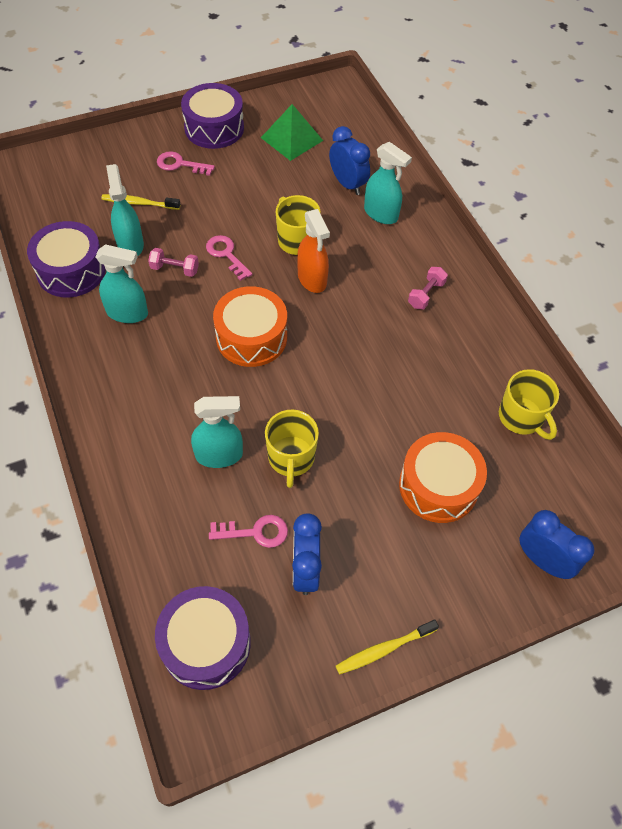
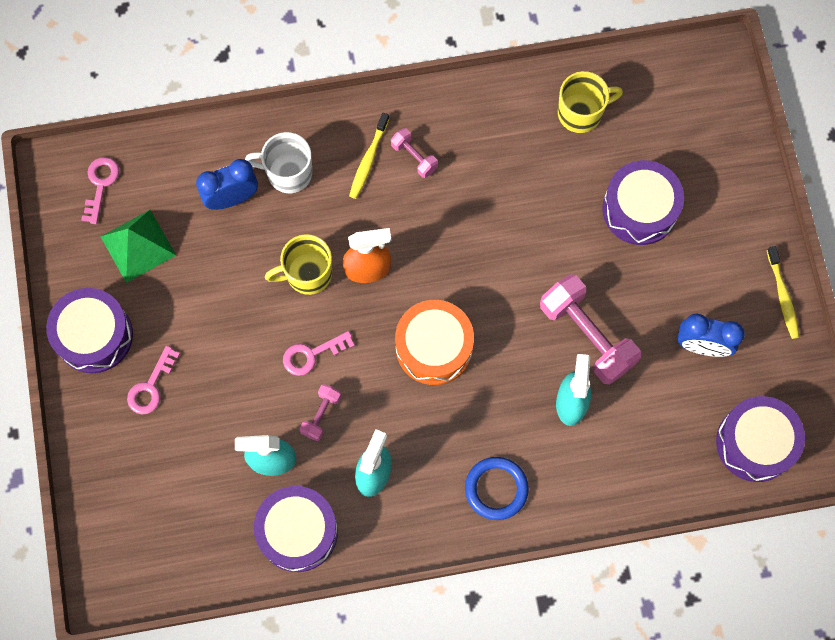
camera: 75 degrees left, 15 degrees up
(124, 406) = (496, 489): none -> blue ring
(139, 203) = (206, 443): yellow toothbrush -> yellow toothbrush (368, 160)
(255, 532) = (658, 383): pink key -> pink key (100, 185)
(291, 458) = (587, 335): yellow mug -> pink dumbbell
(381, 214) = (288, 173): turquoise spray bottle -> white mug
(438, 486) = (639, 209): orange drum -> purple drum
(542, 560) = (726, 144): blue clock -> none

